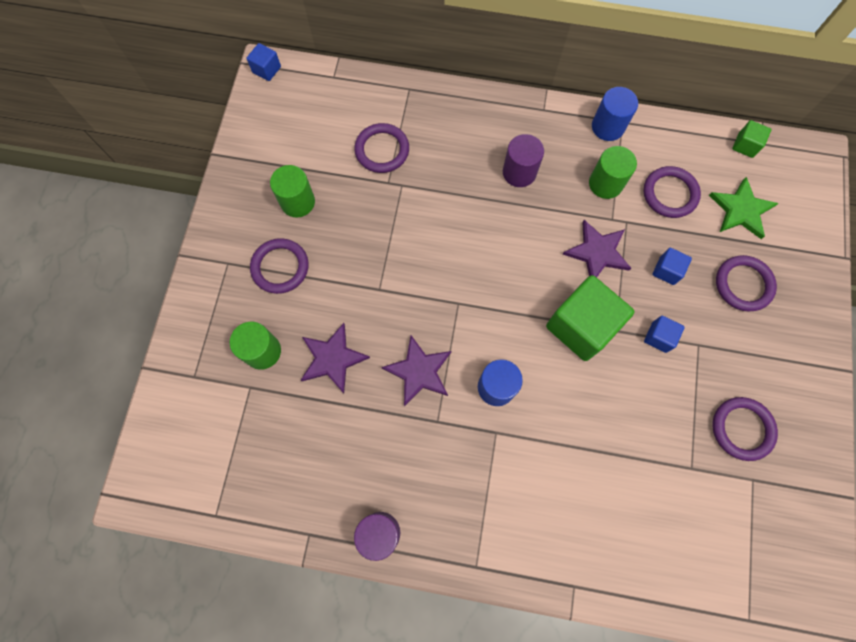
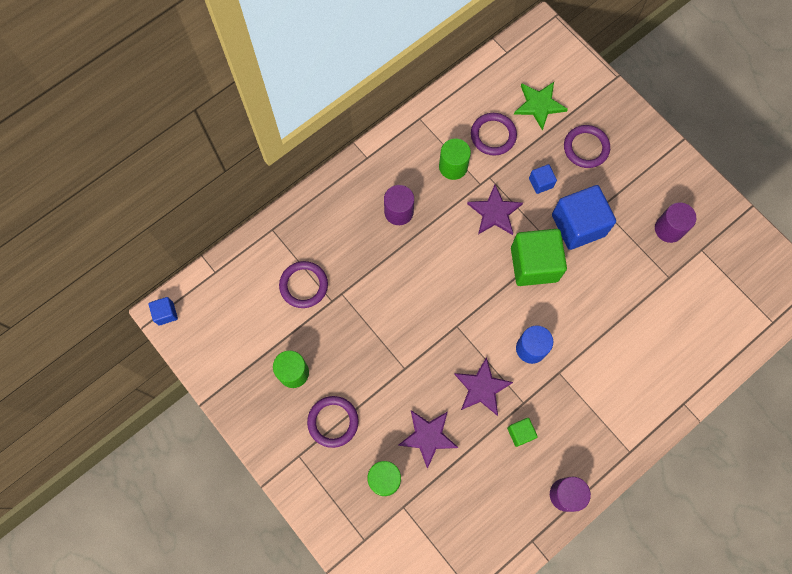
camera: 50 degrees left, 0 degrees up
(607, 127) = (415, 130): blue cylinder -> none
(659, 337) = (578, 225): blue cube -> blue cube, size x2.16
(742, 429) = (669, 229): purple ring -> purple cylinder
(745, 145) = (499, 63): green cube -> green cube (520, 433)

